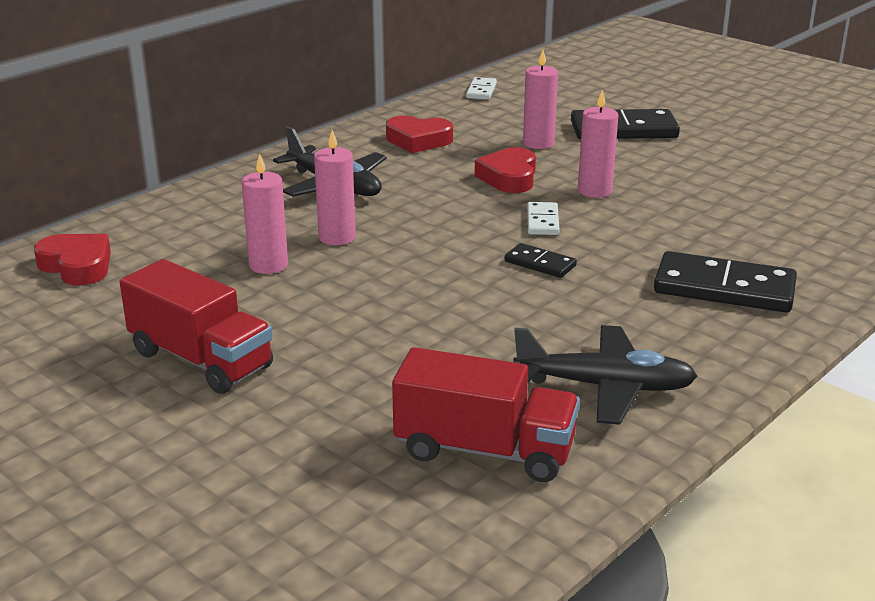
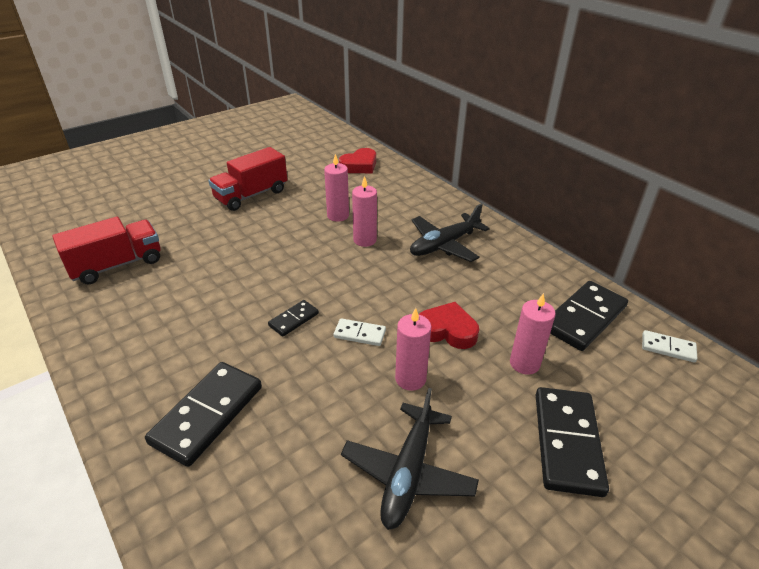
camera: 100 degrees right, 10 degrees up
(418, 140) = (529, 291): red heart -> none
(453, 118) = (584, 318): none -> black domino
(484, 450) = (117, 265): red truck -> red truck turned 150 degrees counterclockwise
(605, 387) = (134, 317): black plane -> black plane (408, 473)

